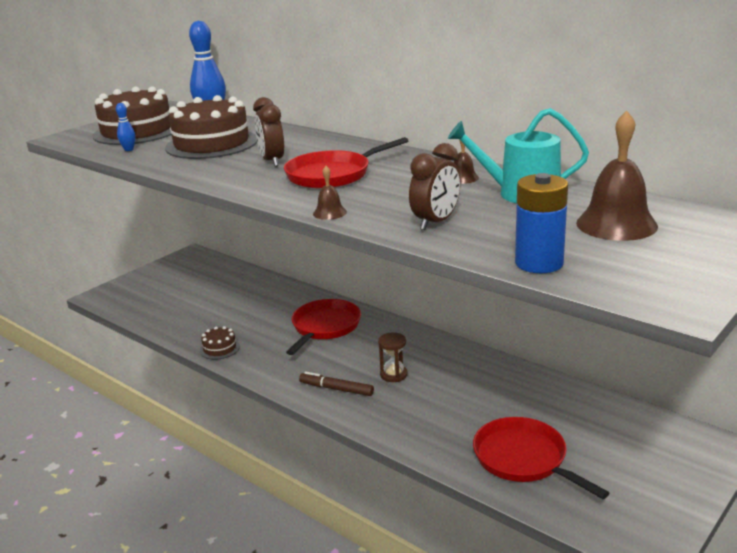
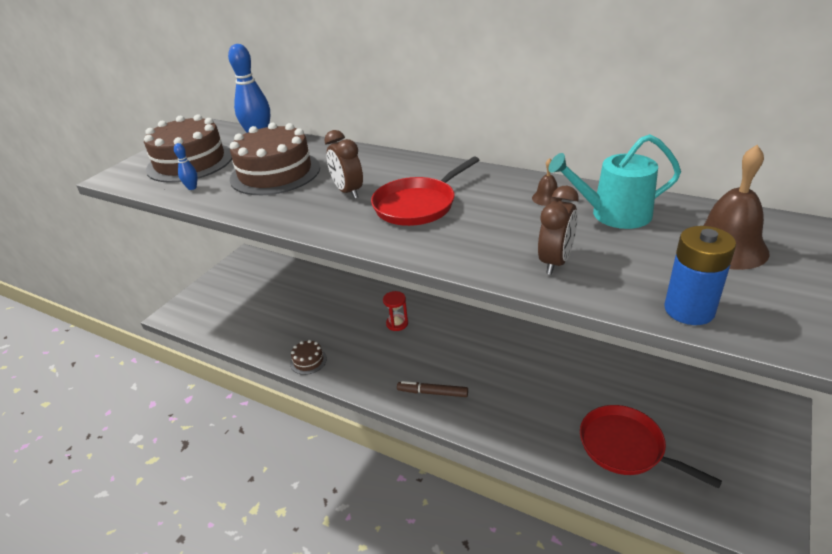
camera: 10 degrees left, 10 degrees up
(325, 327) = (397, 323): red pan -> red hourglass
(329, 213) = (442, 259): brown bell -> none
(393, 374) = (478, 369): brown hourglass -> none

